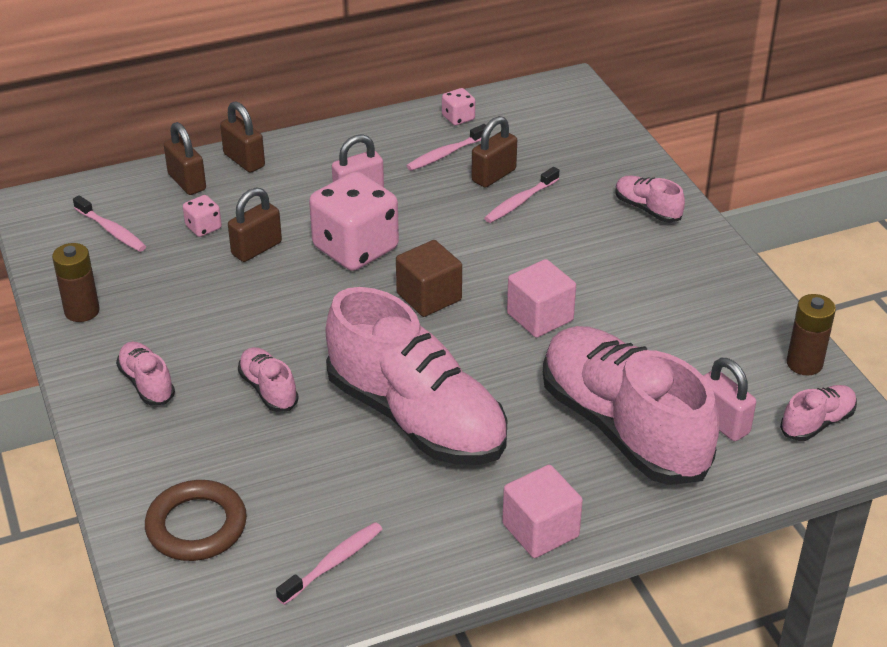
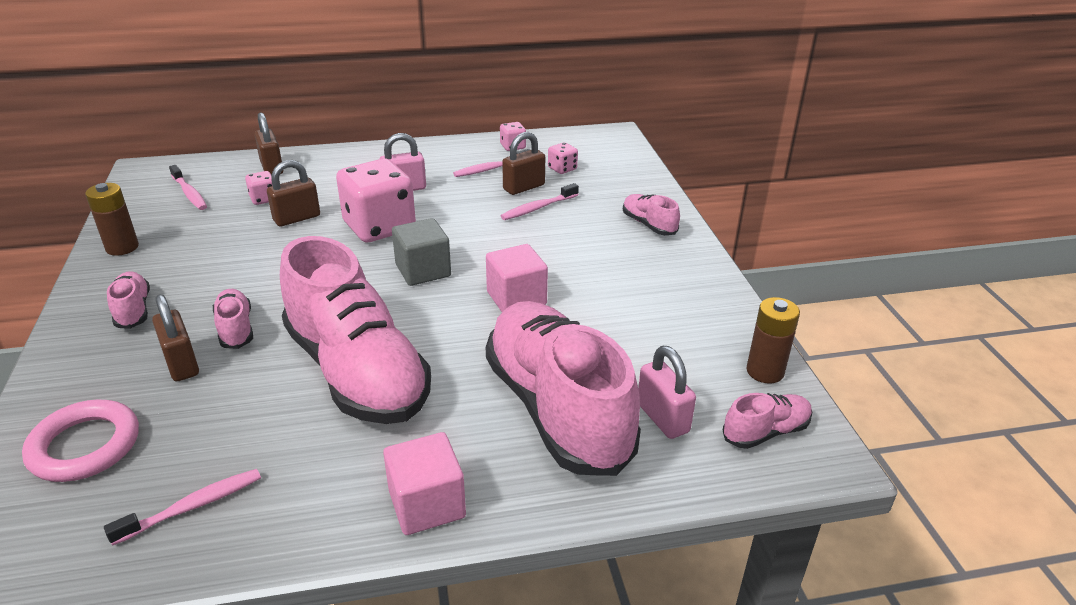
camera: 10 degrees right, 5 degrees down
(196, 526) = (85, 446): brown ring -> pink ring
(244, 160) = (326, 158): brown padlock -> brown padlock (181, 364)
(429, 297) = (423, 270): brown cube -> grey cube
(527, 144) = (562, 169): none -> pink dice

